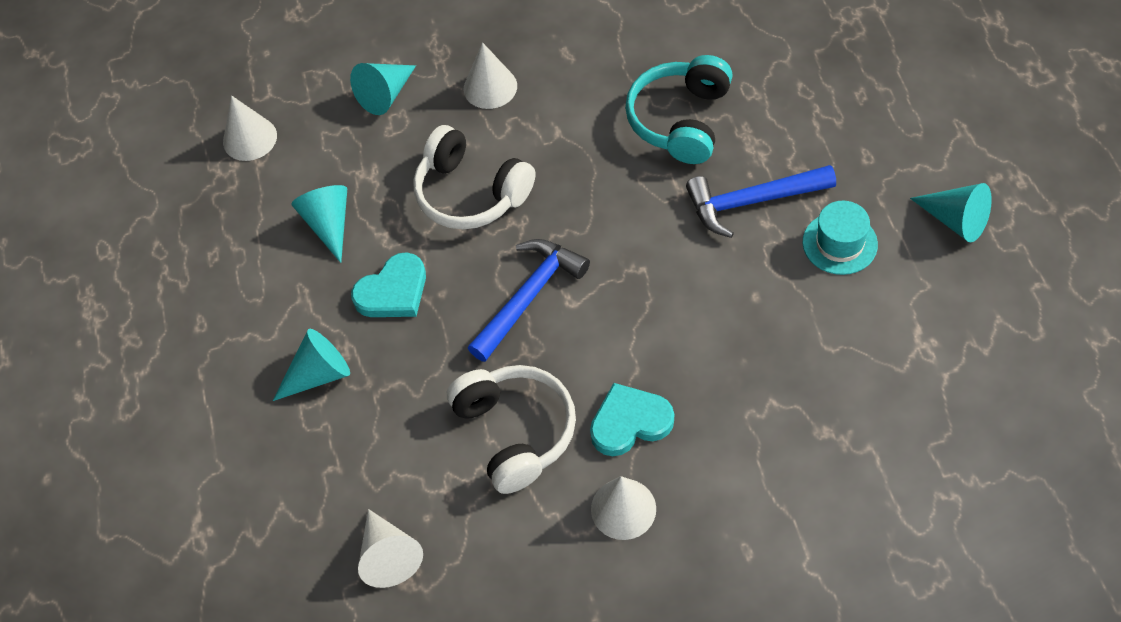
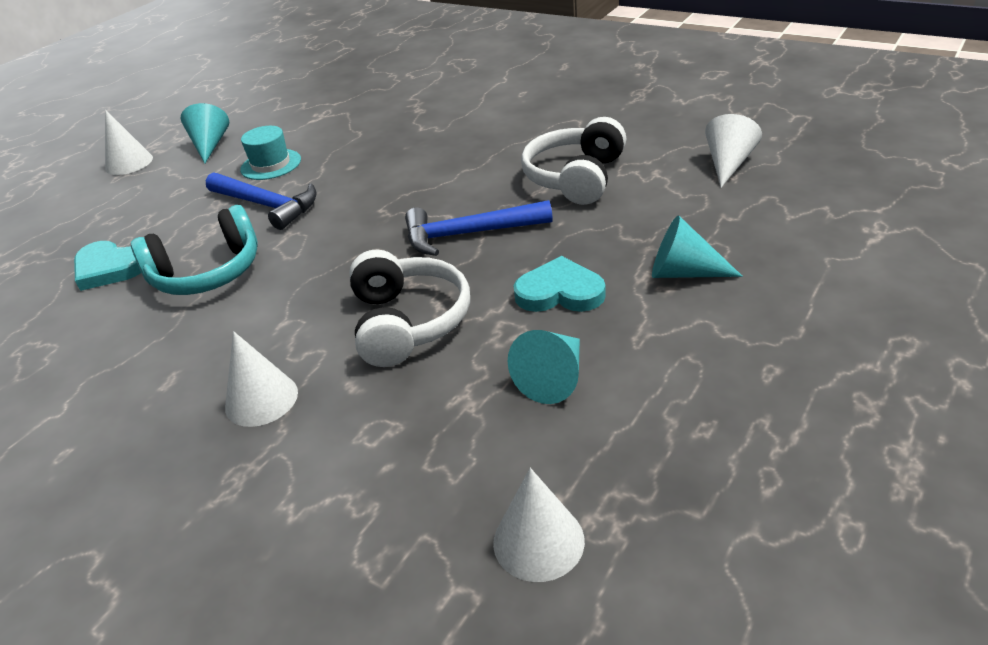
camera: 135 degrees left, 20 degrees down
(385, 95) = (346, 471): turquoise cone -> none
(623, 509) = (559, 126): white cone -> white cone (129, 163)
(630, 422) = (504, 152): turquoise heart -> turquoise heart (109, 269)

